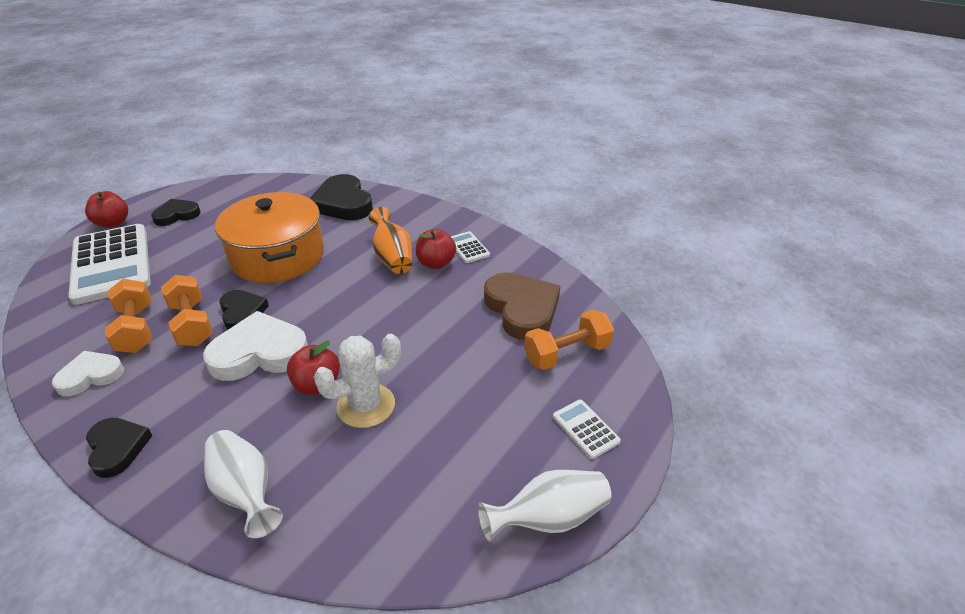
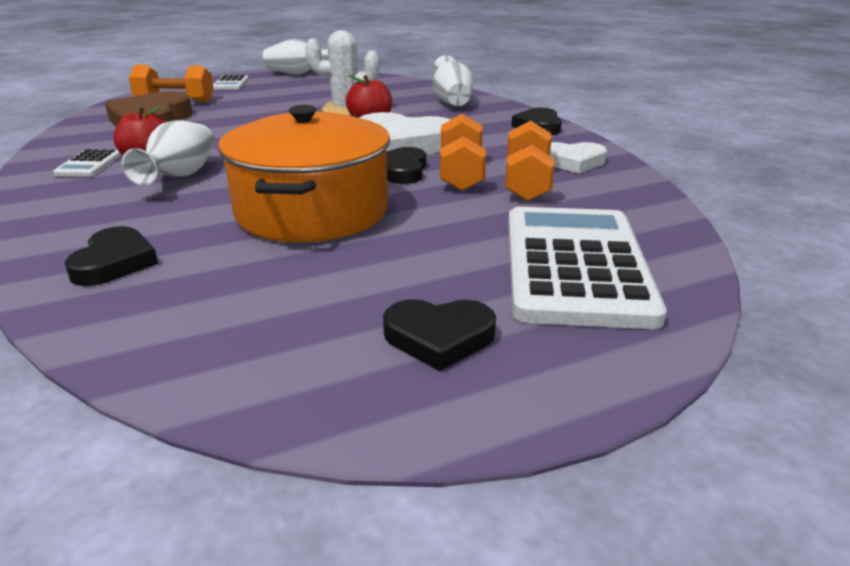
camera: 150 degrees left, 10 degrees down
(113, 223) = (594, 362): red apple -> none
(343, 203) = (114, 262): black heart -> black heart, size x0.60
(393, 257) = (180, 176): orange vase -> white vase

